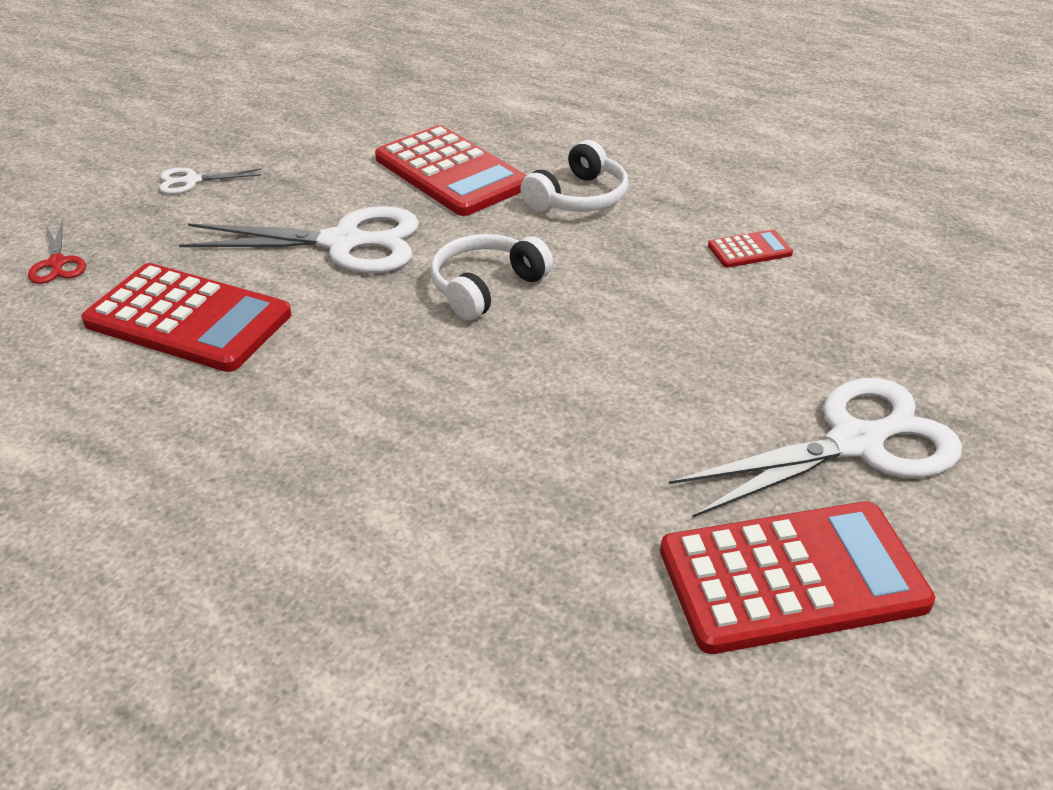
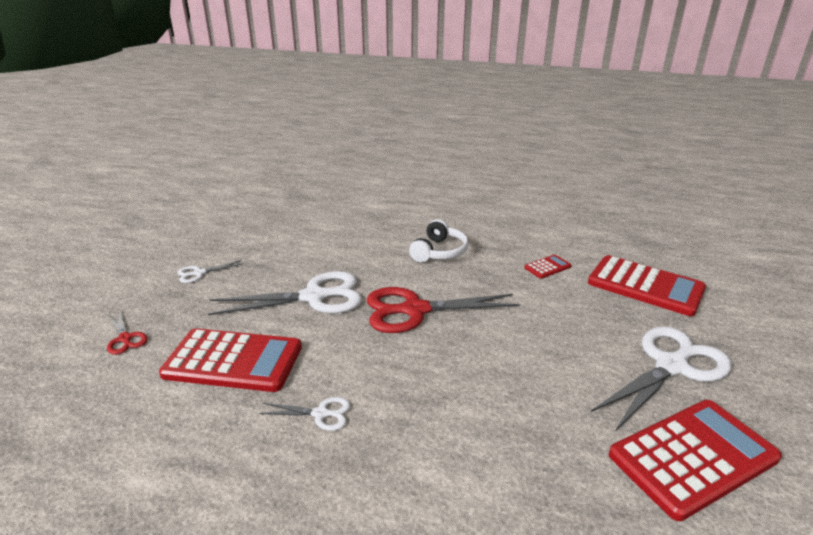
camera: 15 degrees left, 10 degrees down
(275, 412) = (321, 414): none -> white scissors
(451, 172) = (359, 247): red calculator -> red calculator (645, 286)
(486, 287) = (414, 310): white headphones -> red scissors

